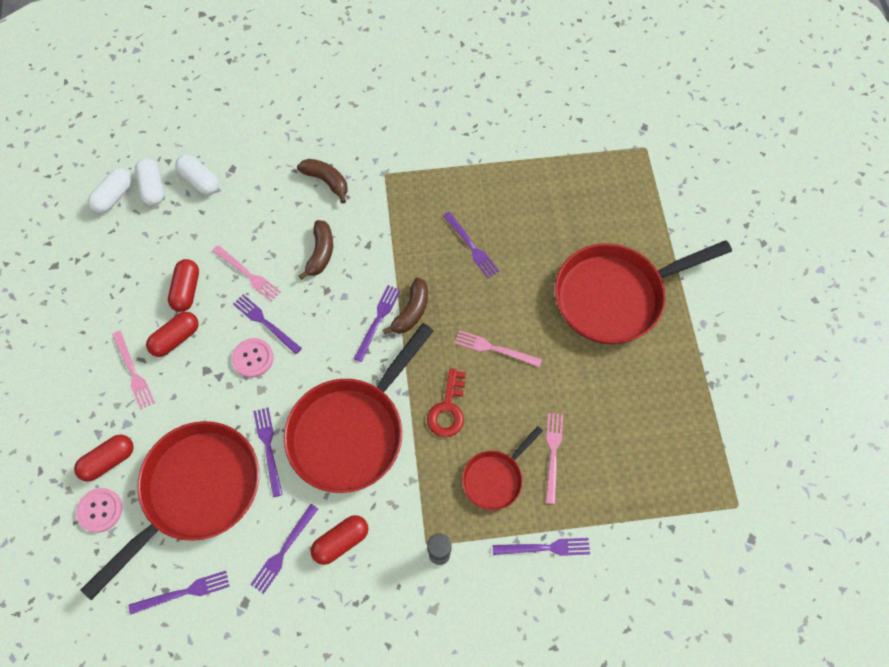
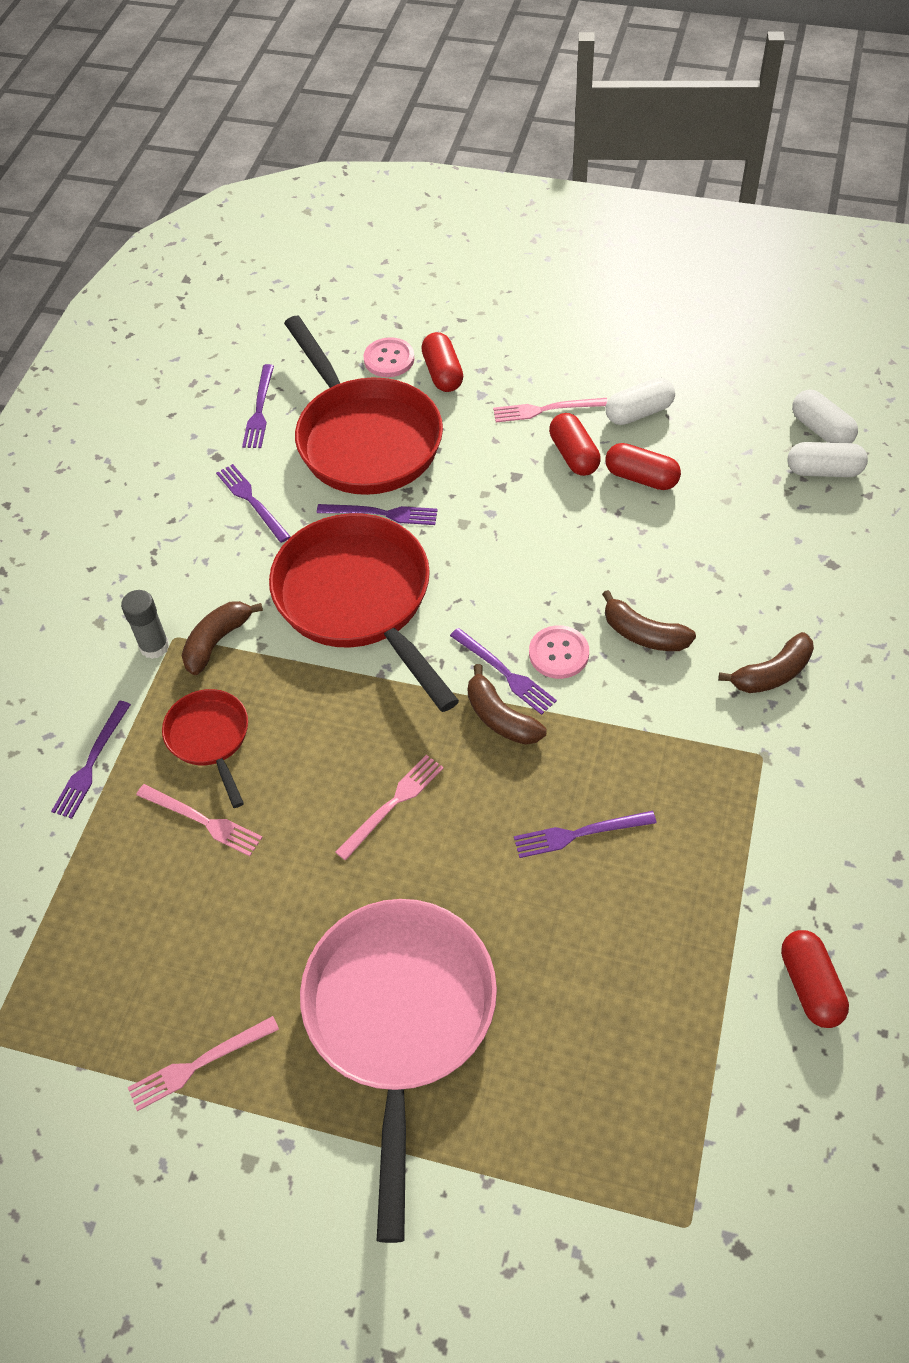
camera: 115 degrees right, 10 degrees down
(200, 181) = (820, 523): white capsule -> white capsule (639, 413)
(248, 274) = (640, 545): pink fork -> pink fork (199, 1064)
(253, 358) = (510, 524): pink button -> pink button (558, 653)
(265, 323) = (557, 547): purple fork -> none
(341, 542) = (229, 555): red capsule -> red capsule (810, 985)
(419, 512) = (217, 641): none -> brown banana
(448, 409) = (333, 715): red key -> none
(616, 296) = (400, 1019): red pan -> pink pan

